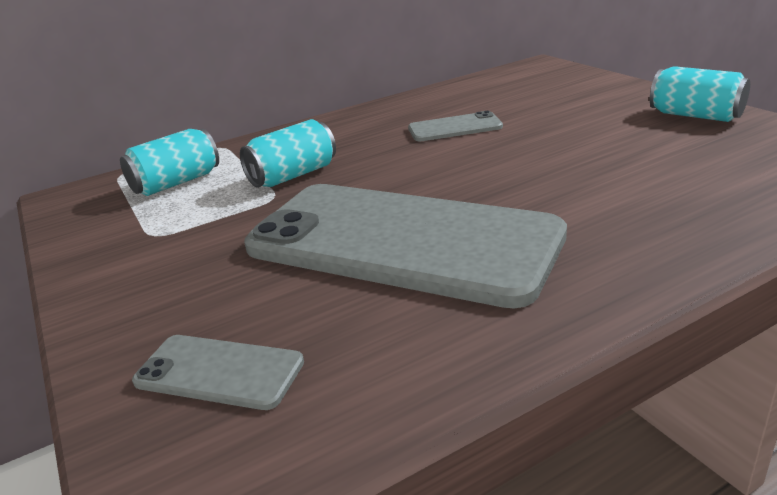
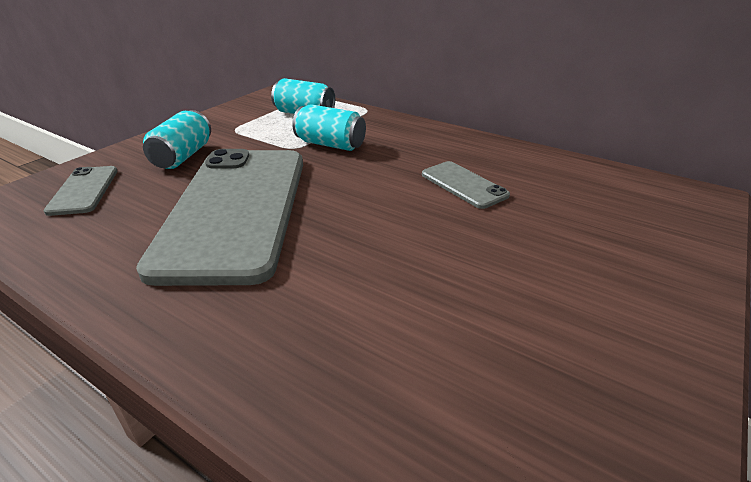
camera: 60 degrees right, 5 degrees up
(695, 115) = (635, 344): turquoise can -> turquoise can (183, 156)

